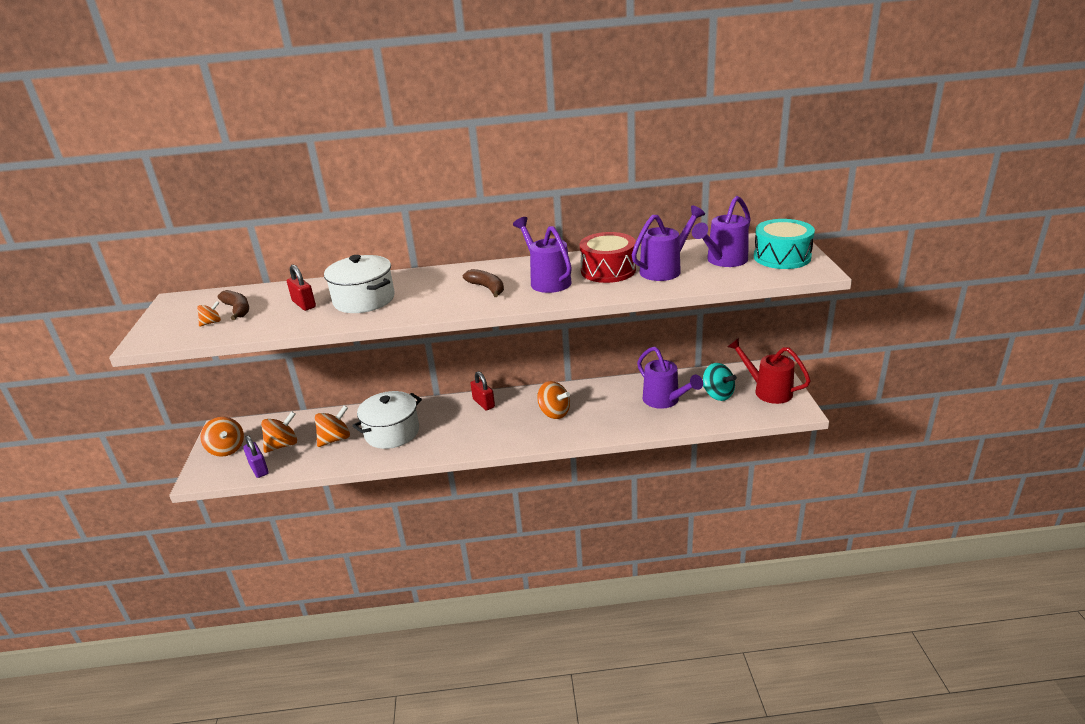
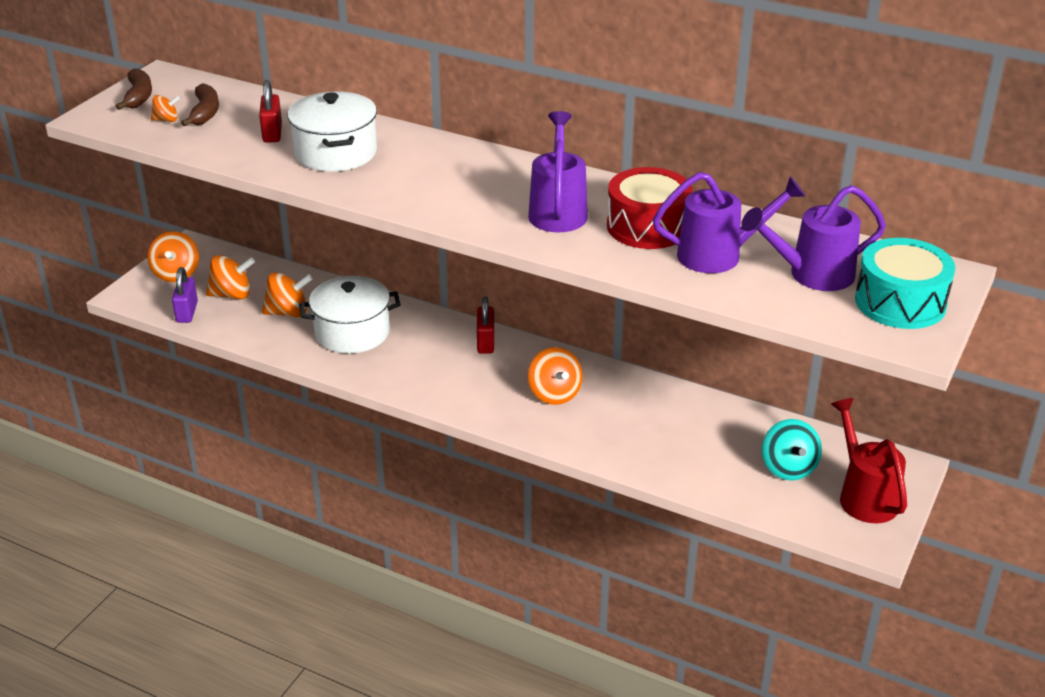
camera: 30 degrees right, 5 degrees up
(487, 288) = (479, 192): brown banana -> brown banana (138, 96)
(664, 401) = (708, 443): purple watering can -> none

